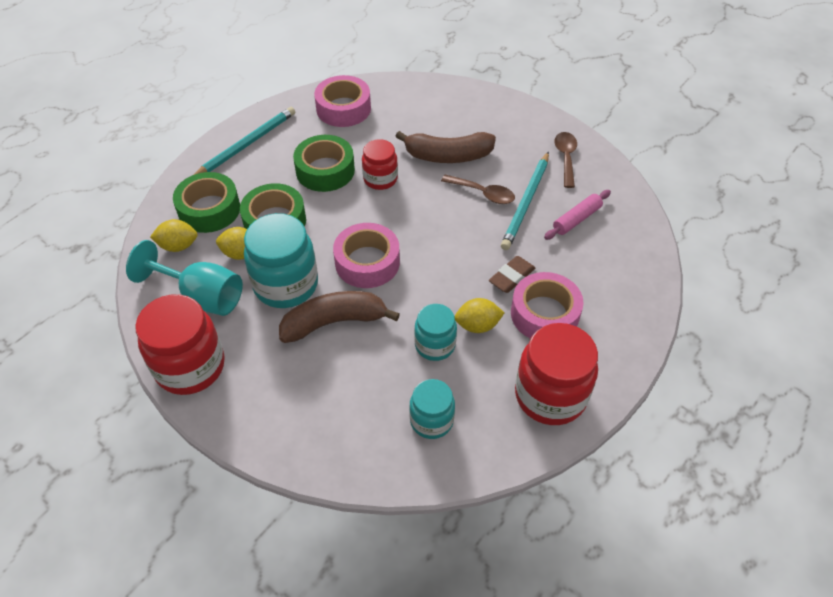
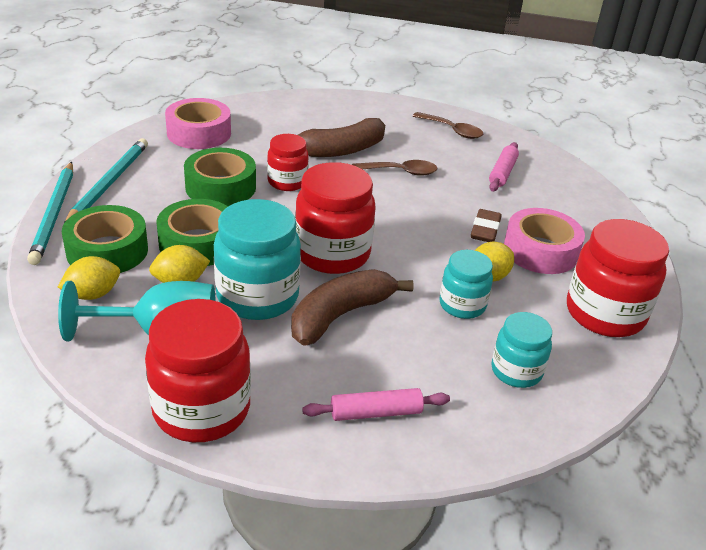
camera: 30 degrees left, 15 degrees down
(301, 415) = (375, 413): none -> pink rolling pin
(367, 262) = (332, 254): pink tape -> red jar
(526, 203) = (446, 170): turquoise pencil -> turquoise pencil (54, 214)
(566, 158) = (452, 130): brown spoon -> brown spoon turned 150 degrees clockwise

